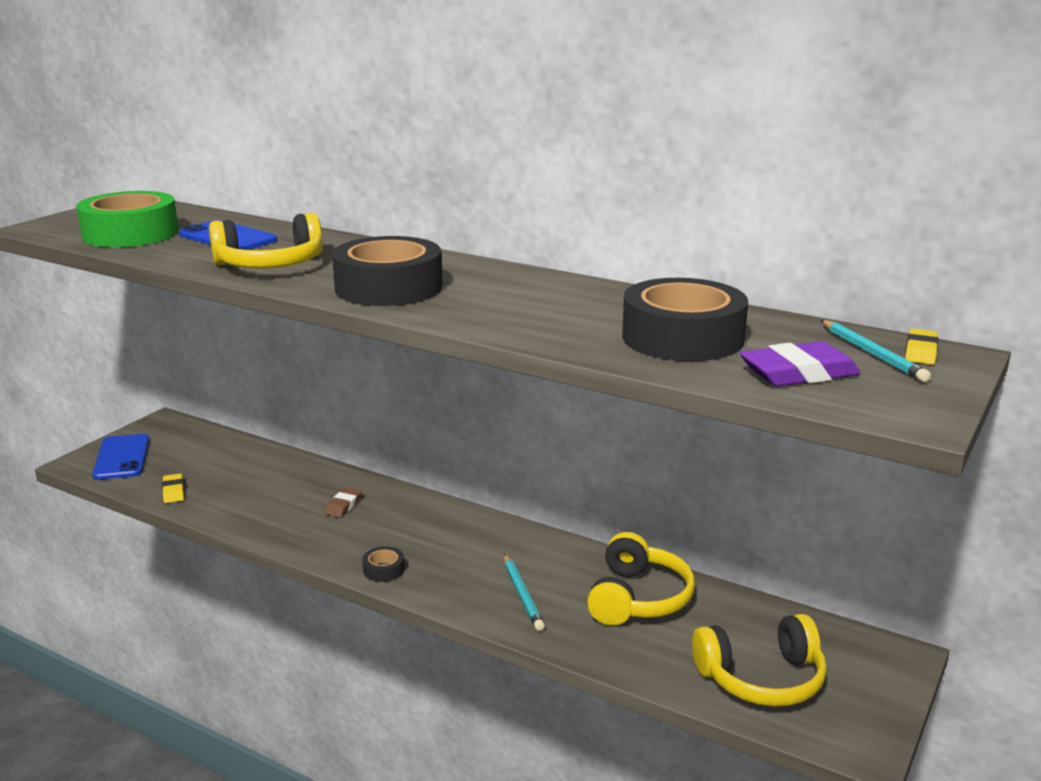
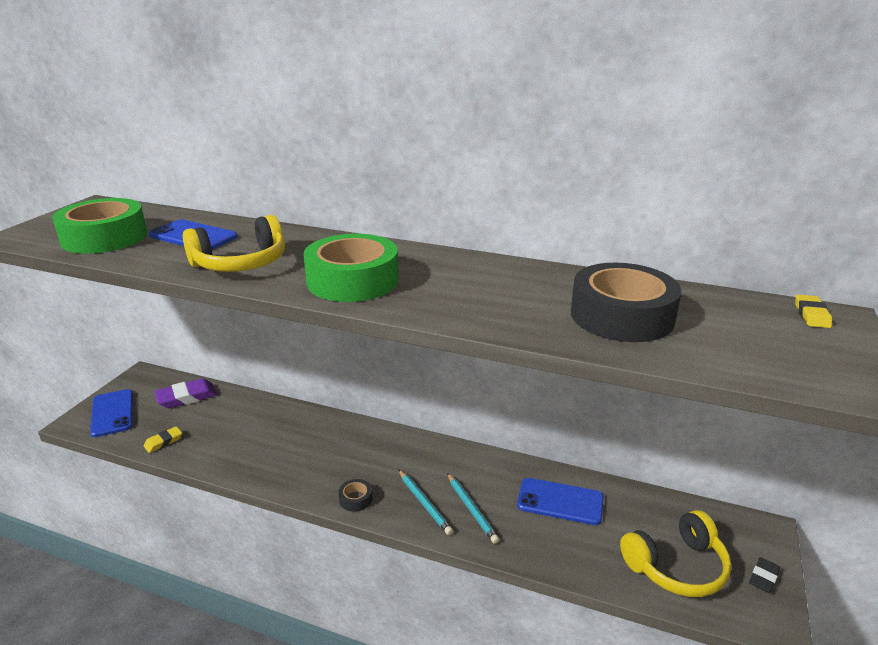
camera: 10 degrees left, 5 degrees up
(173, 491) = (163, 442): yellow eraser -> yellow eraser turned 75 degrees clockwise
(343, 505) = (307, 440): brown eraser -> none
(388, 287) = (353, 280): black tape -> green tape
(638, 598) = (560, 501): yellow headphones -> blue phone
(798, 373) = (736, 347): purple eraser -> purple eraser (187, 397)
(872, 354) = (778, 320): turquoise pencil -> turquoise pencil (424, 503)
(873, 703) = (763, 577): none -> black eraser

